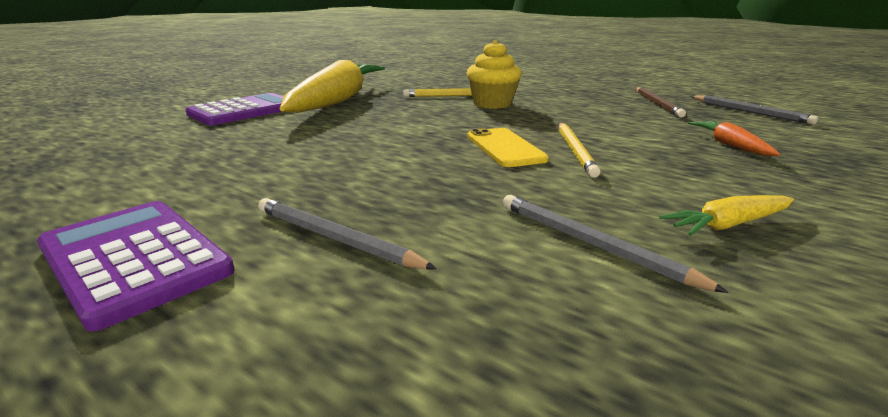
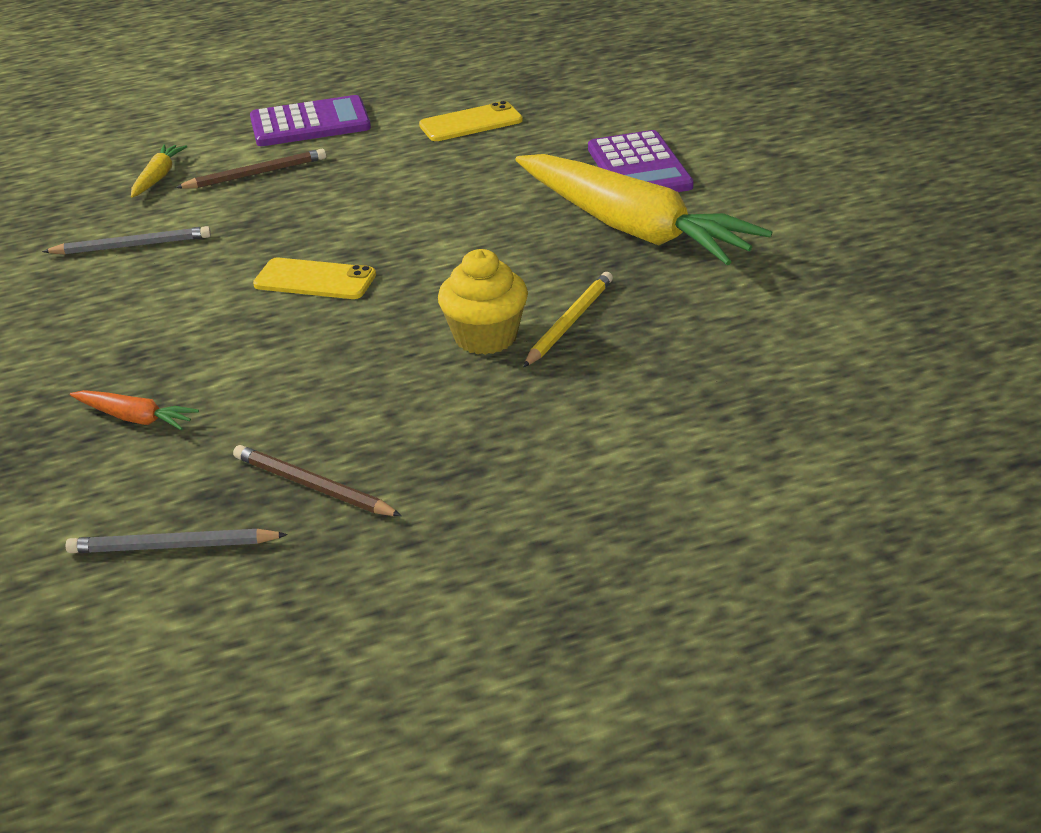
camera: 125 degrees right, 10 degrees up
(147, 168) = (471, 123): none -> yellow phone
(334, 238) = (255, 174): grey pencil -> brown pencil
(575, 151) = (255, 314): yellow pencil -> none
(728, 225) = (70, 304): yellow carrot -> yellow carrot (158, 178)

